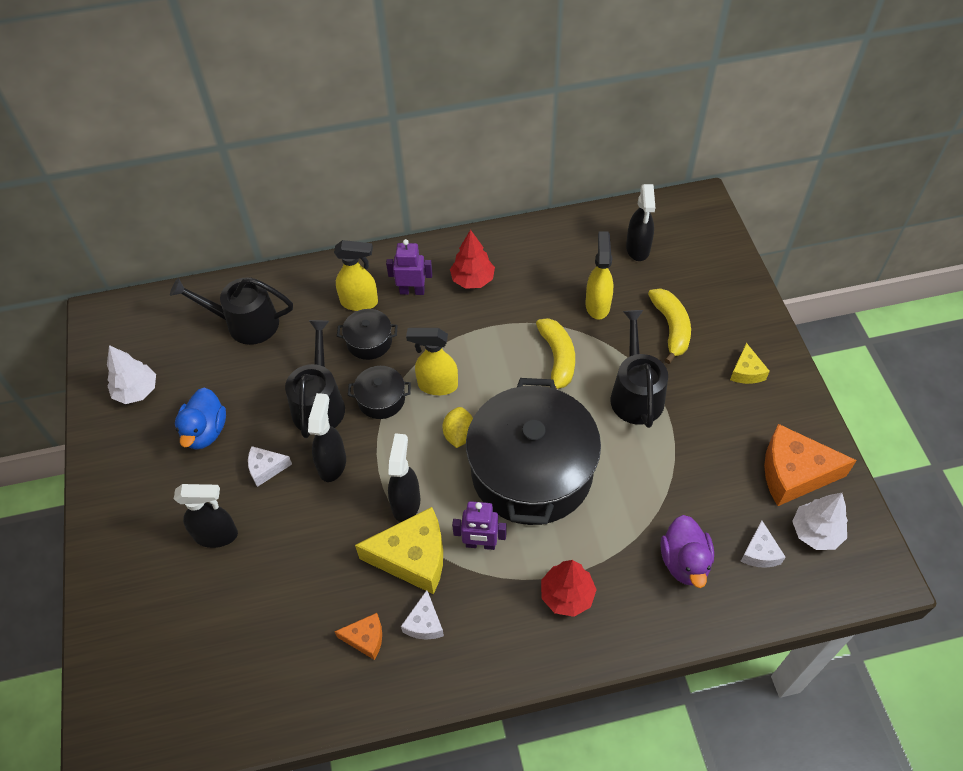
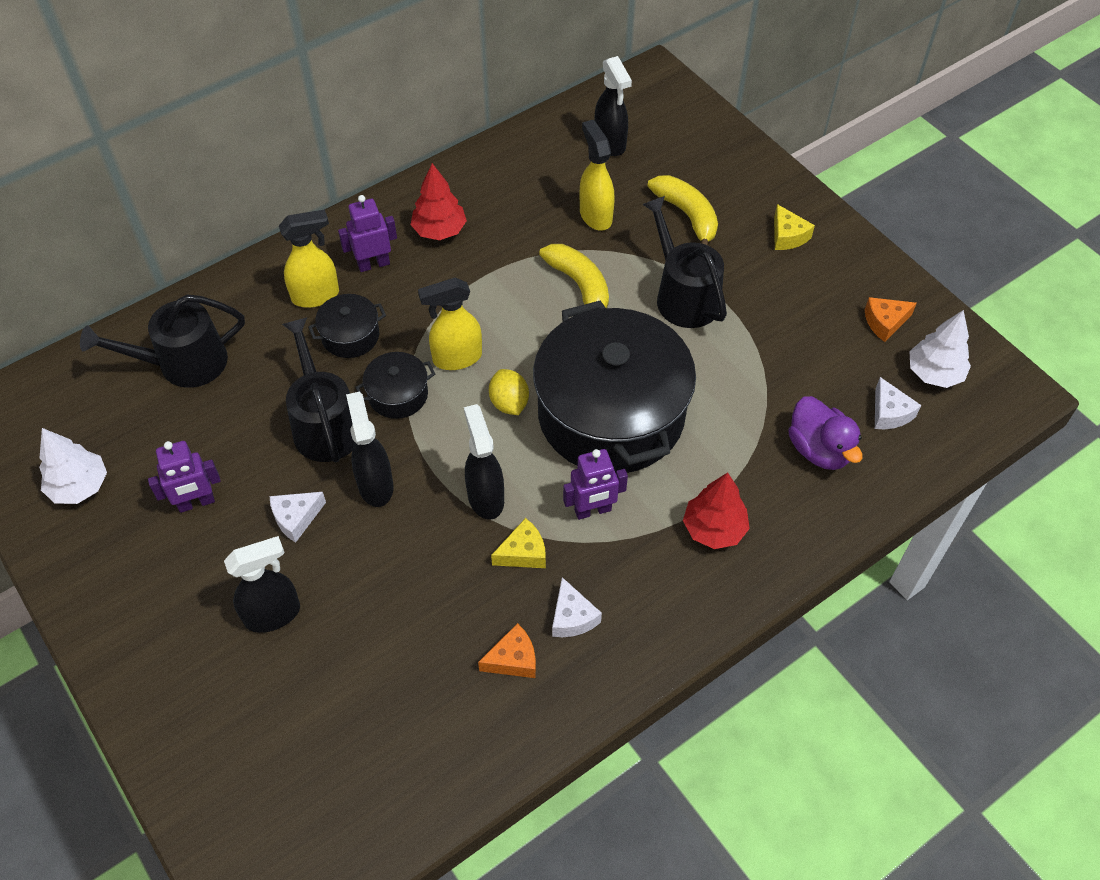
camera: 25 degrees left, 0 degrees up
(205, 431) = (196, 503): blue duck -> purple robot
(413, 557) = (523, 553): yellow cheese -> yellow cheese, size x0.51
(794, 473) = (885, 322): orange cheese -> orange cheese, size x0.51

